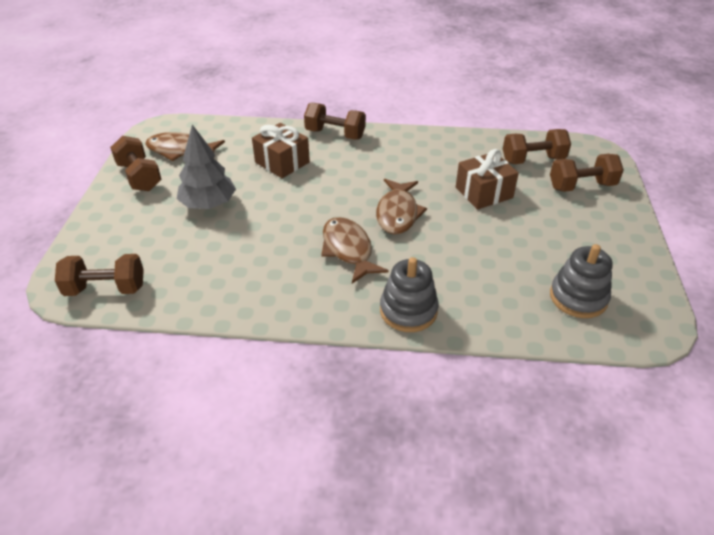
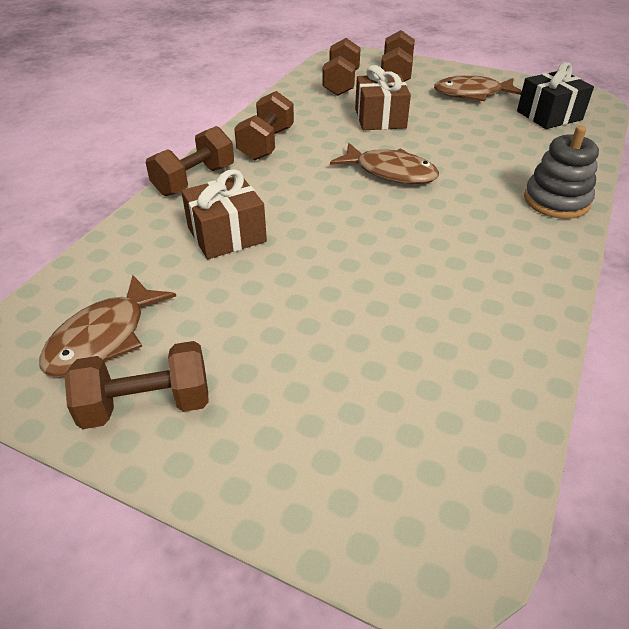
camera: 70 degrees left, 0 degrees up
(106, 289) = (464, 484): brown dumbbell -> brown dumbbell (266, 144)
(208, 204) = (286, 324): grey tree -> none
(348, 250) = (444, 218): brown fish -> brown fish (472, 94)
(578, 297) = (549, 115): grey stacking toy -> black gift

